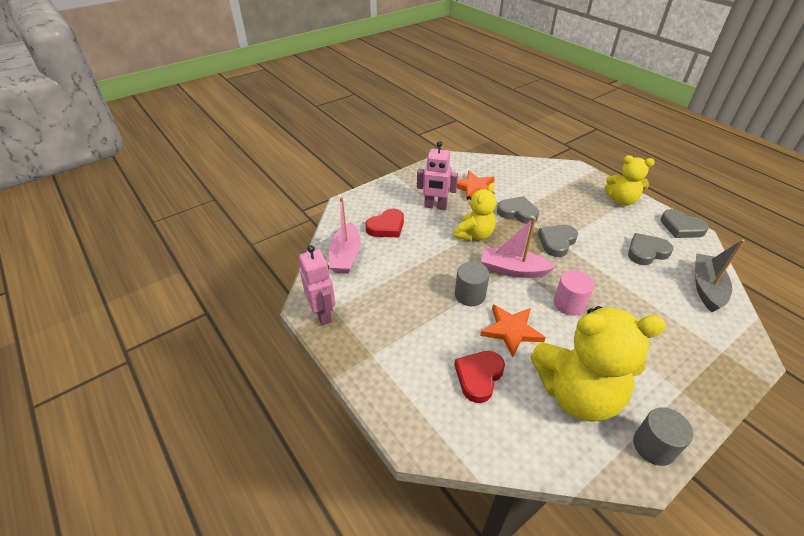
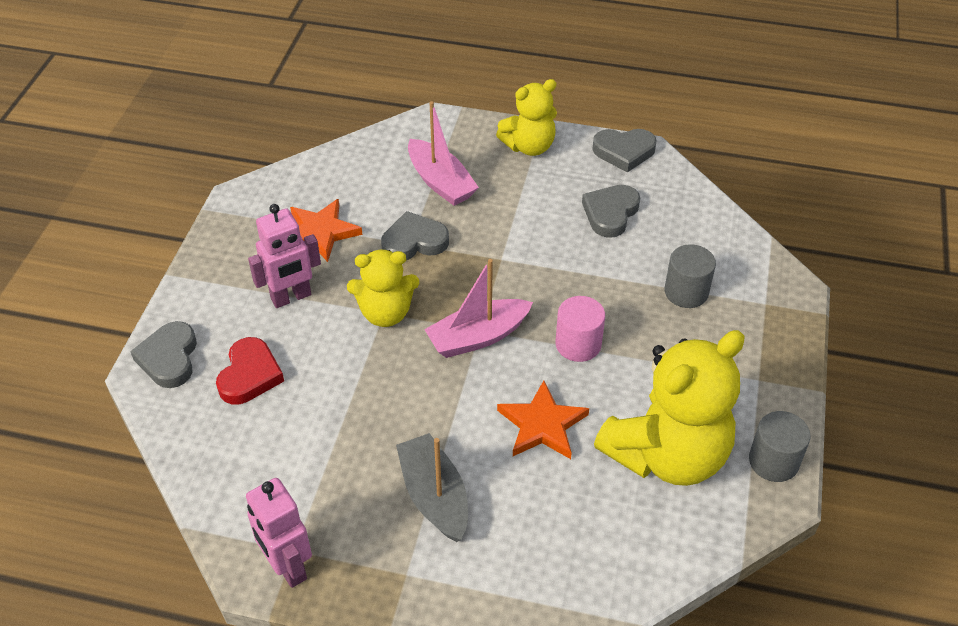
camera: 40 degrees left, 5 degrees up
(323, 314) = (287, 567): pink robot -> pink robot turned 150 degrees counterclockwise
(345, 256) = (233, 460): pink boat -> pink boat (440, 182)
(470, 295) = (455, 408): grey cylinder -> grey cylinder (686, 292)
(474, 235) = (385, 313): yellow teddy bear -> yellow teddy bear turned 90 degrees clockwise
(479, 377) = (553, 510): red heart -> none
(557, 242) = (499, 261): grey heart -> grey heart (169, 358)
(706, 288) = (702, 227): grey boat -> grey boat (434, 496)

